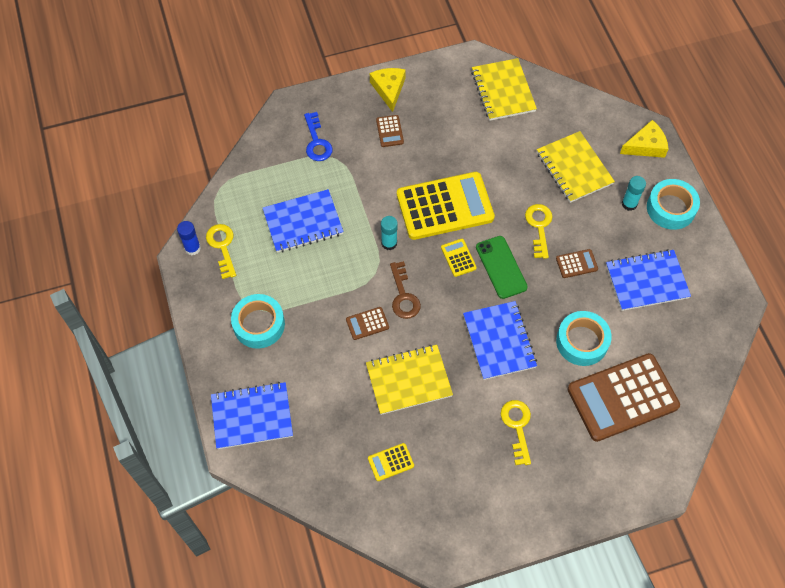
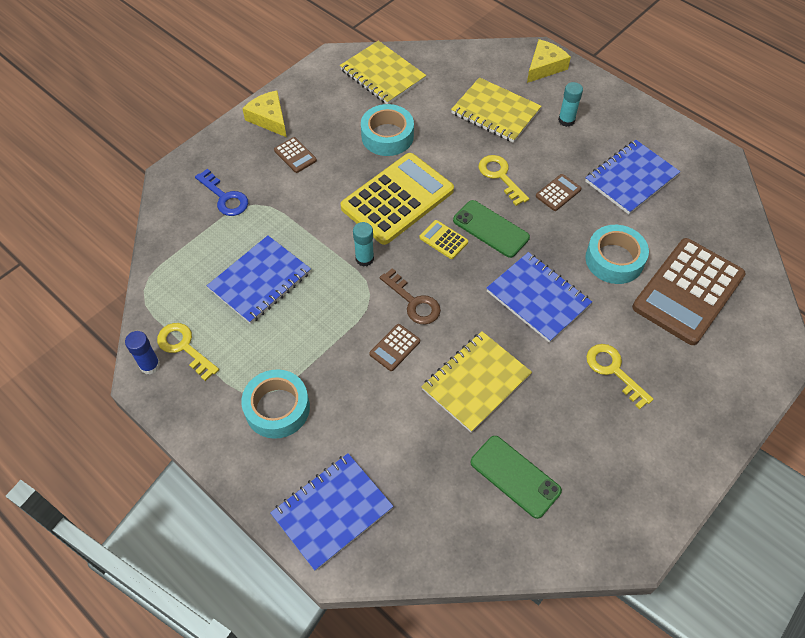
camera: 30 degrees left, 5 degrees down
(390, 462) = (515, 476): yellow calculator -> green phone
(671, 208) = (604, 108): turquoise tape -> turquoise tape (387, 136)

